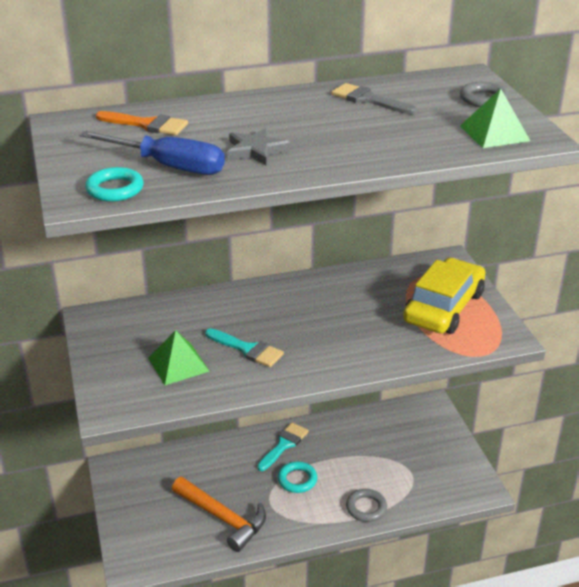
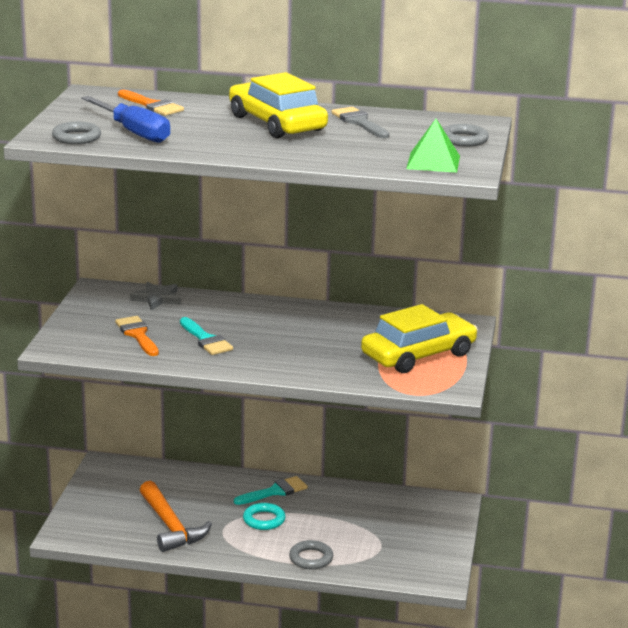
camera: 25 degrees right, 10 degrees down
(115, 189) = (76, 137): turquoise ring -> grey ring
(178, 364) = (137, 335): green pyramid -> orange brush
(256, 150) = (214, 136): grey star -> grey star (157, 298)
(296, 119) = (277, 123): none -> yellow car

